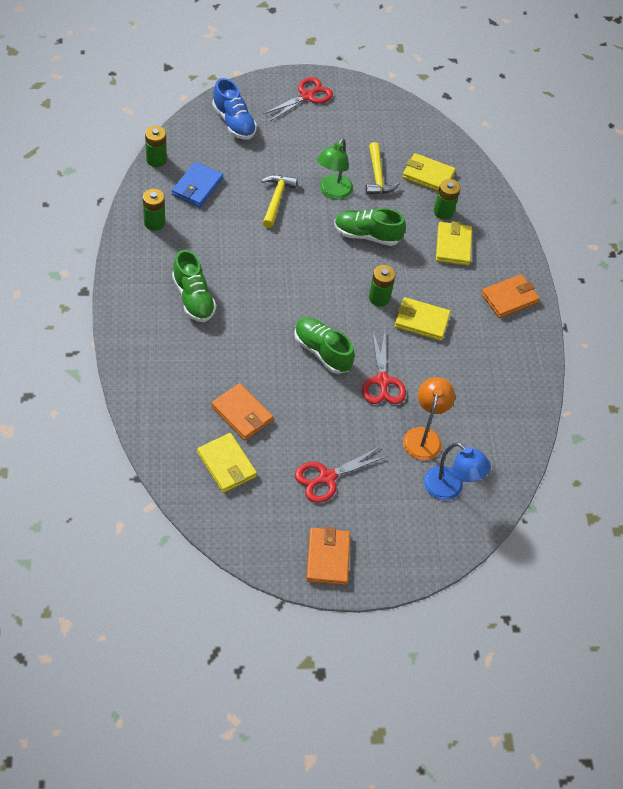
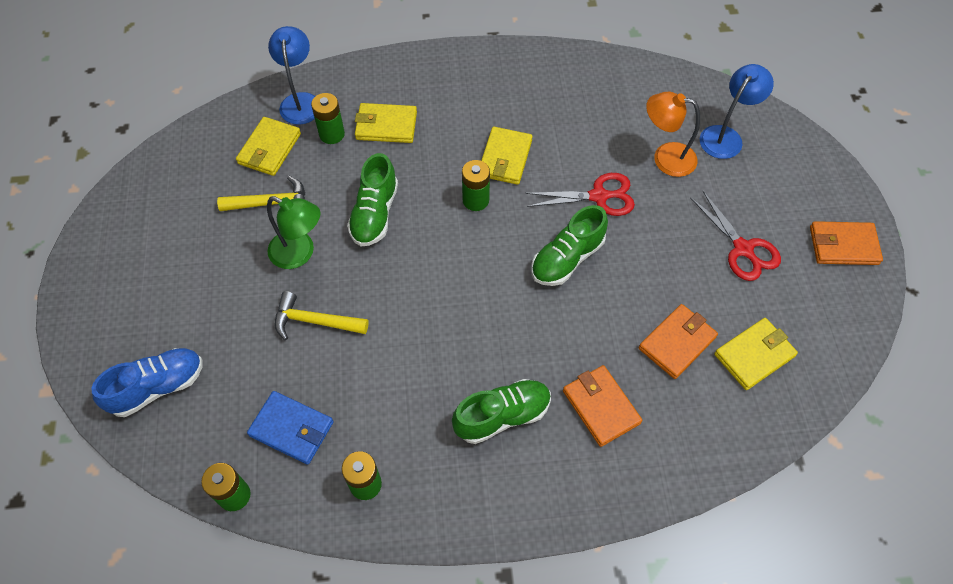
camera: 85 degrees left, 5 degrees up
(307, 96) = (109, 291): red scissors -> none
(476, 194) = (300, 101): none -> blue lamp
(509, 298) = (460, 76): orange wallet -> orange wallet (600, 407)

